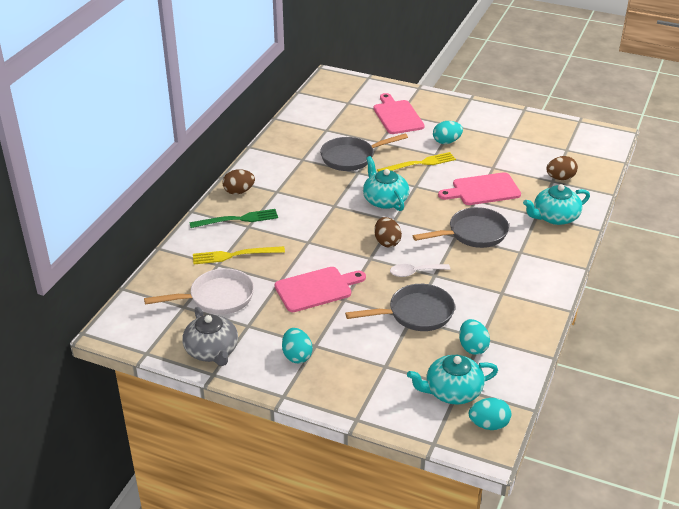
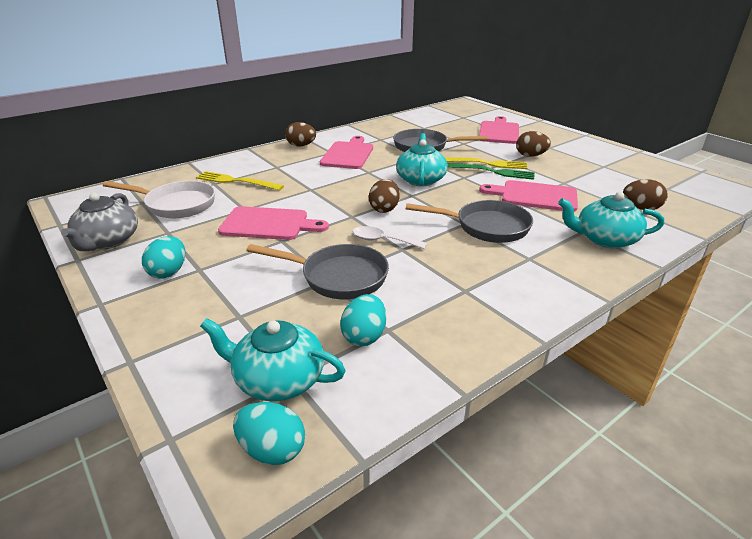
camera: 30 degrees right, 5 degrees down
(237, 219) = (274, 161): green fork -> green fork (491, 172)
(294, 189) = (348, 154): none -> pink cutting board
(446, 142) = (530, 156): turquoise egg -> brown egg

